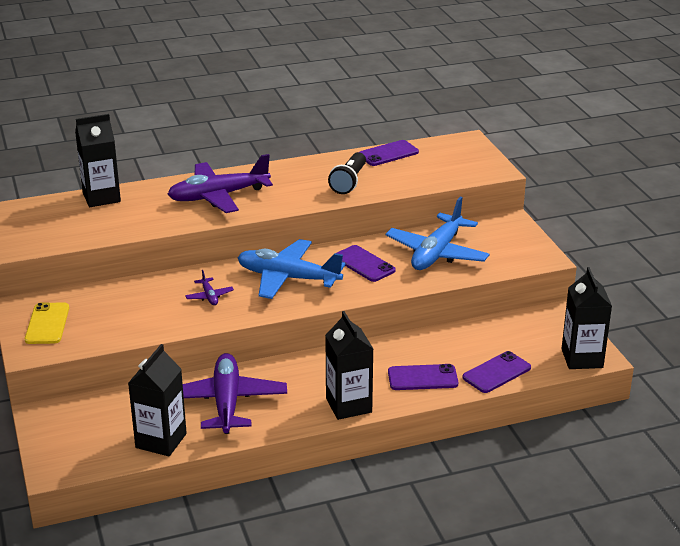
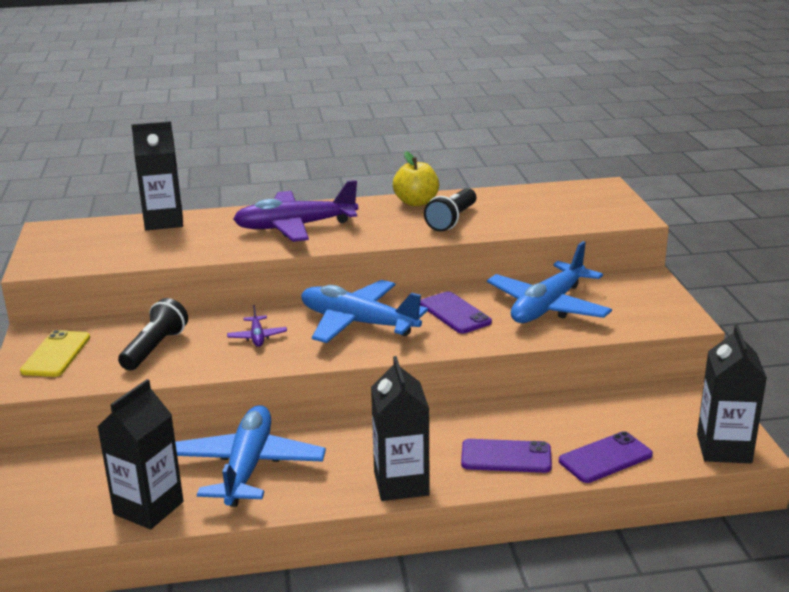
camera: 10 degrees right, 5 degrees down
(128, 312) = (155, 348): none -> black flashlight
(227, 402) = (248, 467): purple plane -> blue plane
(314, 165) = (416, 202): none -> yellow apple
(388, 154) = (506, 195): purple phone -> none

